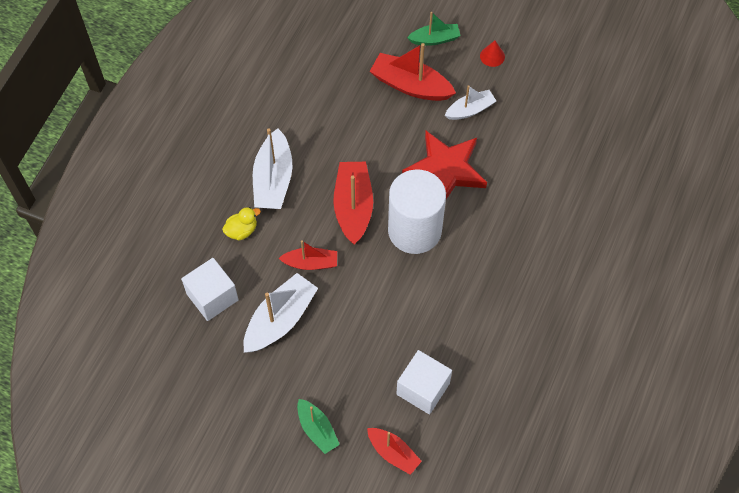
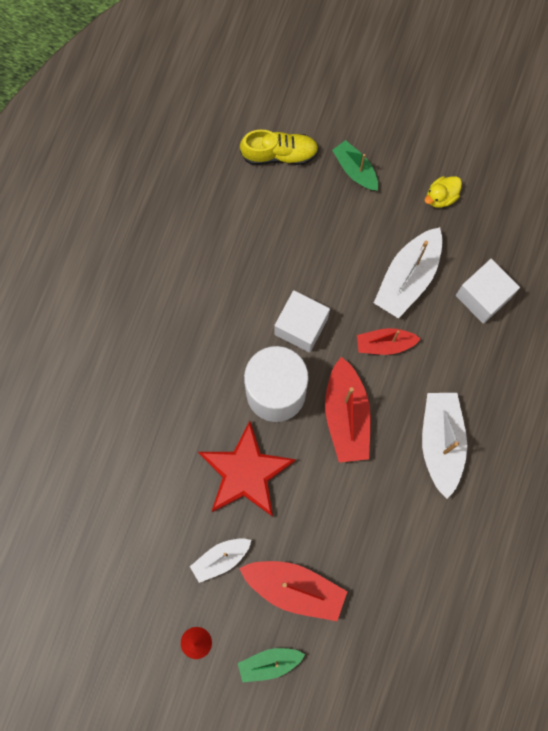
camera: 175 degrees right, 15 degrees up
(242, 230) = (466, 376): yellow duck -> yellow duck (441, 197)
(393, 453) = (279, 154): red boat -> yellow shoe
(423, 389) = (255, 218): white cube -> white cube (301, 326)

